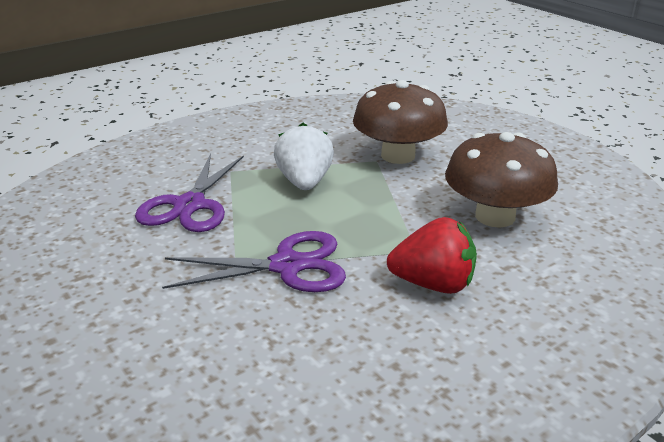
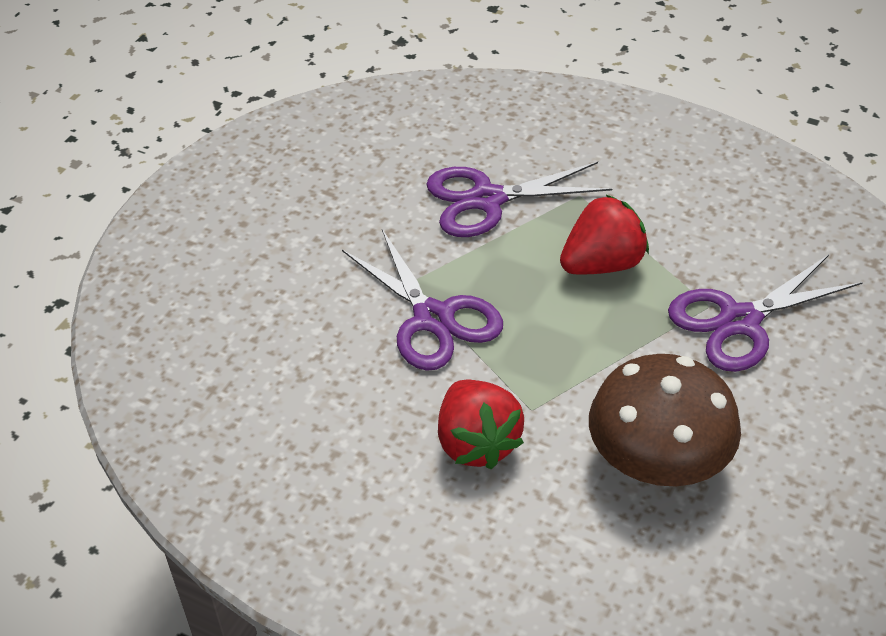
camera: 65 degrees right, 15 degrees up
(304, 182) = (602, 264): white strawberry -> red strawberry
(398, 155) = (739, 321): brown mushroom -> purple scissors

